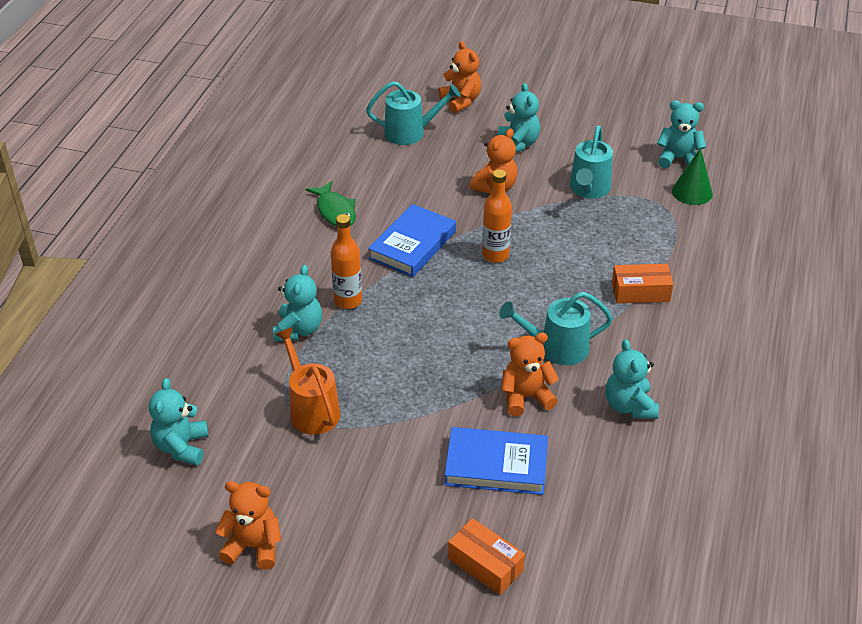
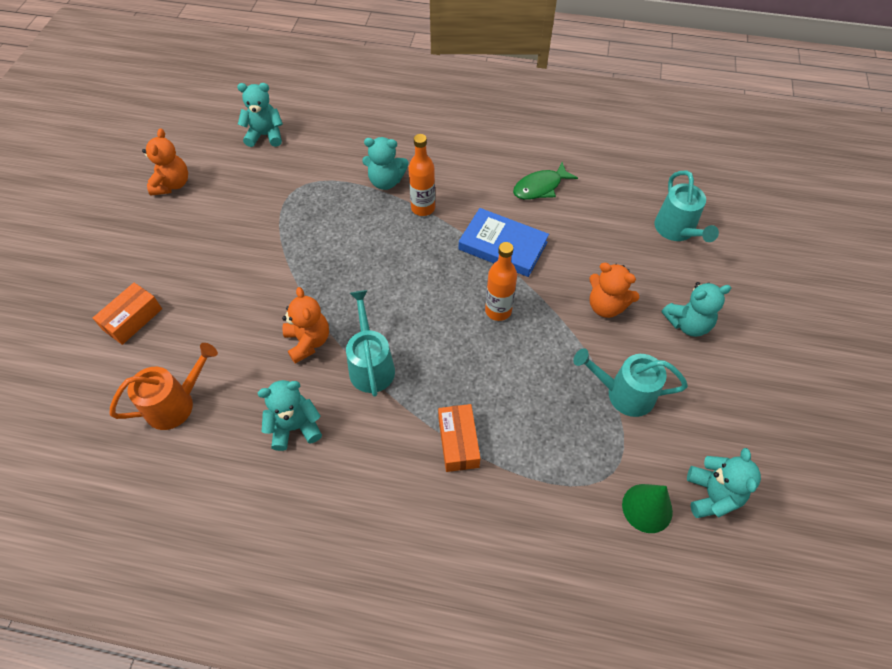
camera: 85 degrees right, 15 degrees up
(311, 409) = (299, 199): orange watering can -> orange watering can (176, 403)
(461, 101) = (749, 268): orange teddy bear -> none
(496, 465) = (231, 322): blue book -> none

